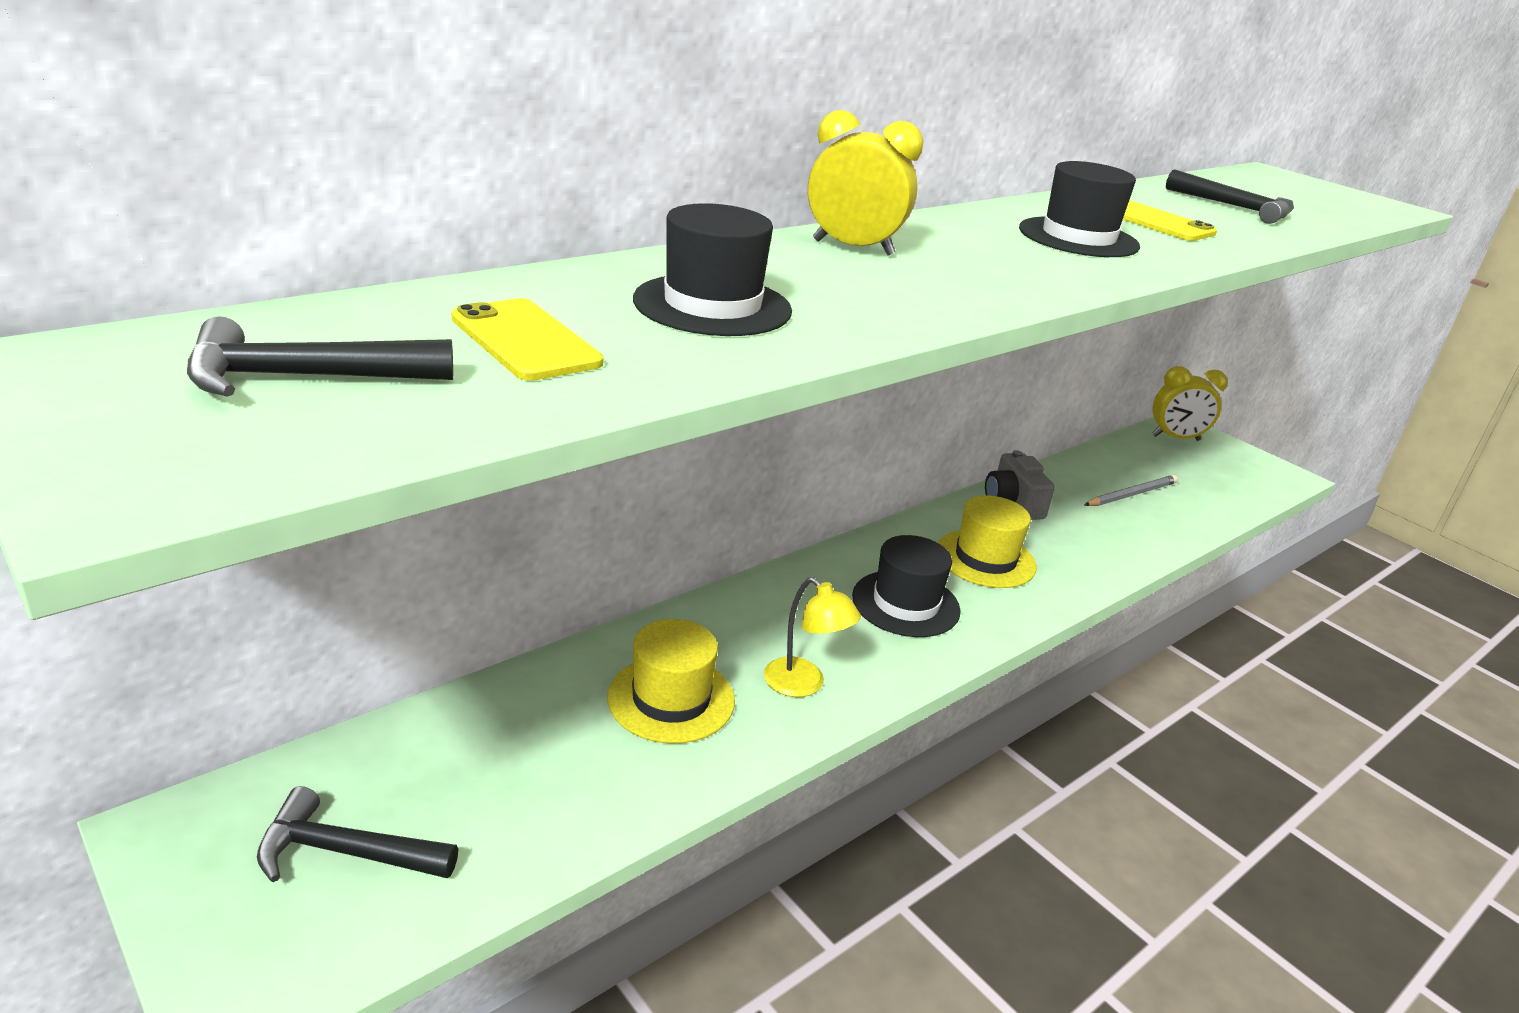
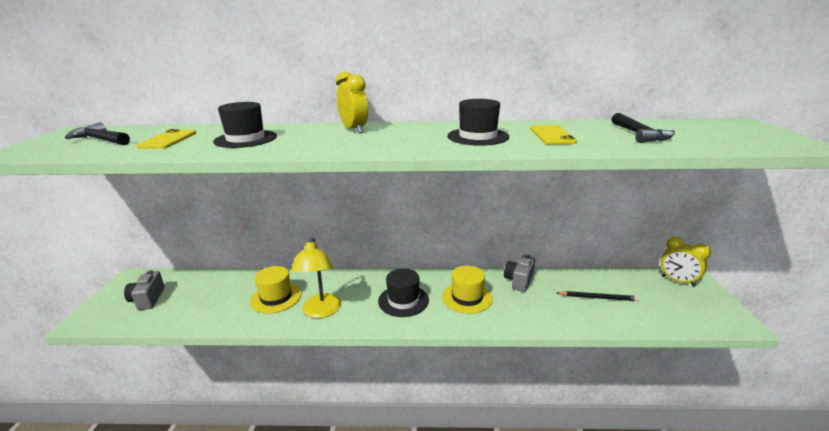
camera: 45 degrees right, 5 degrees down
(345, 852) = (147, 299): black hammer -> grey camera
(803, 685) = (321, 311): yellow lamp -> yellow lamp, size x1.51
(1131, 494) = (598, 298): grey pencil -> black pencil

